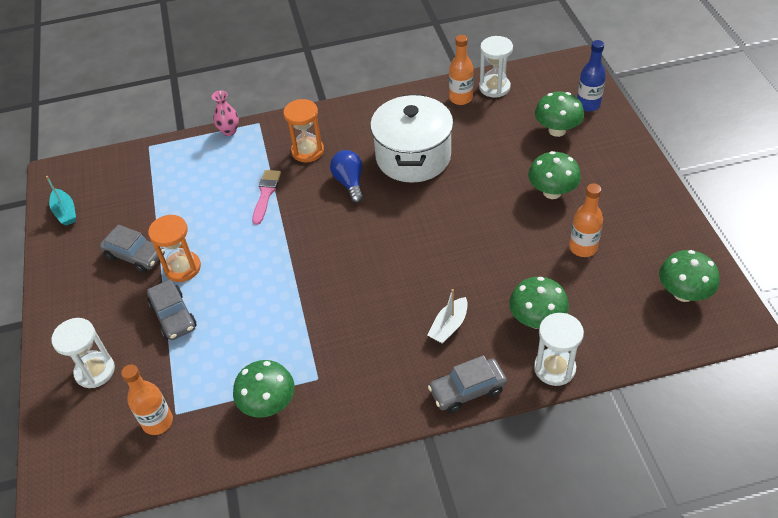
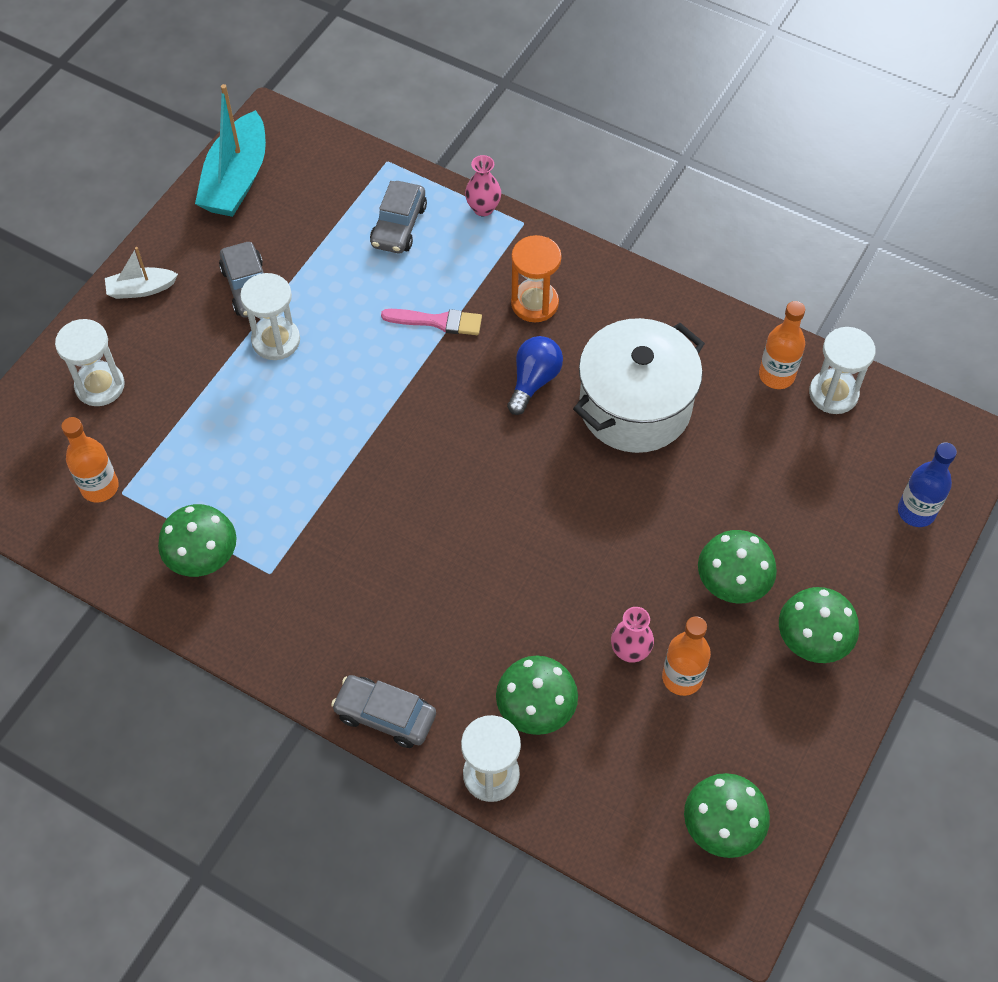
camera: 40 degrees right, 10 degrees up
(65, 212) = (236, 179): turquoise boat -> turquoise boat, size x1.88
(173, 316) = (216, 388): grey car -> grey car (399, 226)
(182, 268) = (276, 340): orange hourglass -> white hourglass
(266, 194) = (437, 321): pink brush -> pink brush turned 45 degrees clockwise
(449, 326) = (445, 634): white boat -> white boat (141, 289)
(545, 257) = (630, 651): none -> pink vase
(557, 130) = (835, 513): green mushroom -> green mushroom (812, 641)

